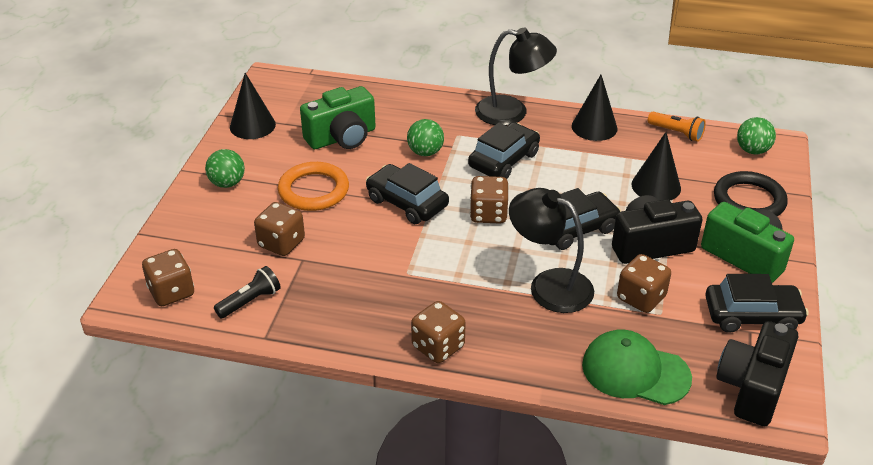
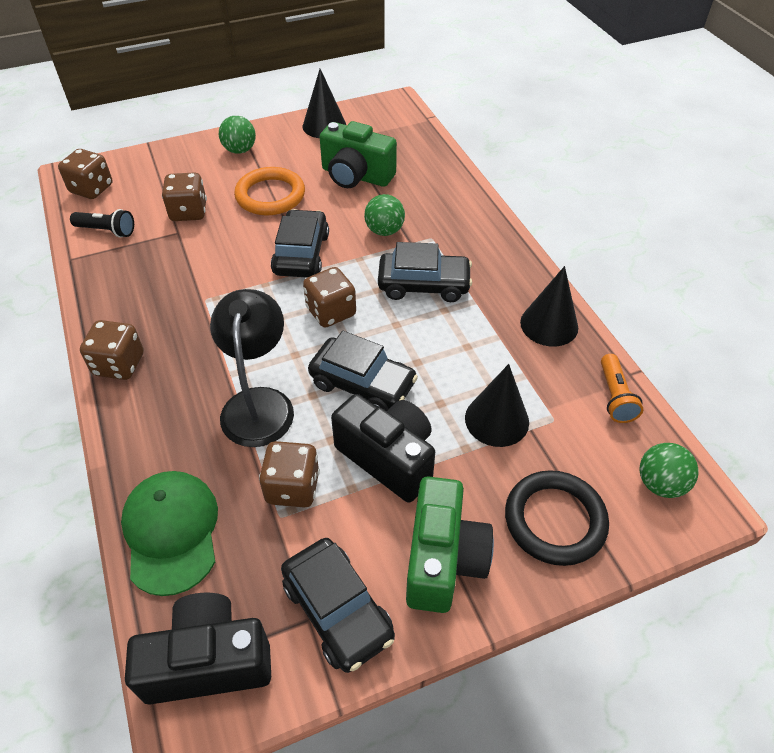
camera: 55 degrees right, 10 degrees up
(512, 112) = (506, 256): black lamp -> none

